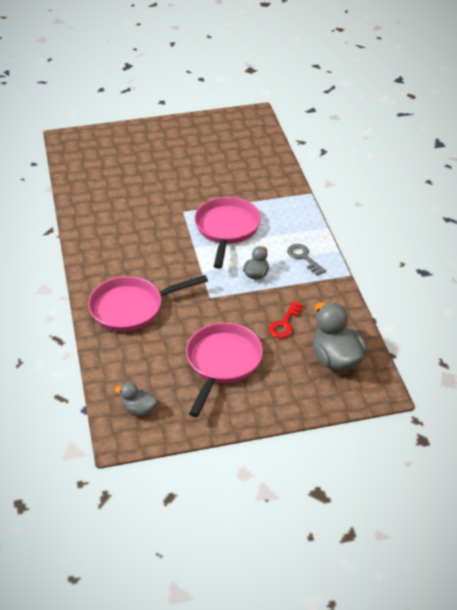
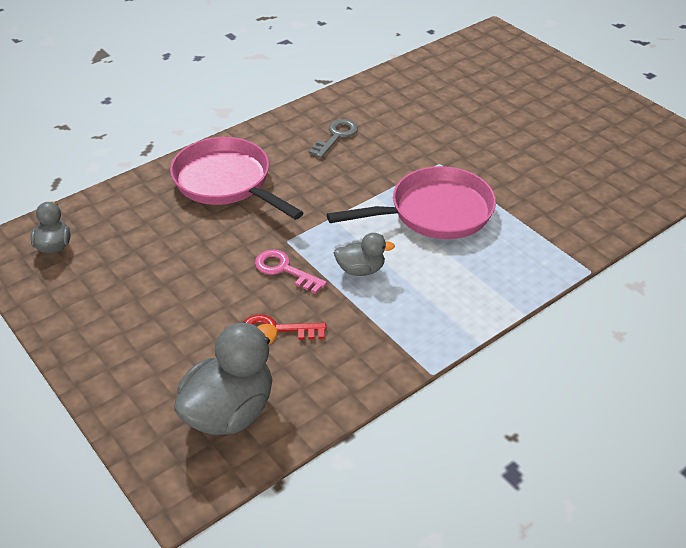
camera: 65 degrees right, 0 degrees up
(222, 363) = (166, 292): pink pan -> none
(236, 305) = (284, 270): none -> pink key
(304, 258) = (432, 308): grey key -> grey key (336, 136)

